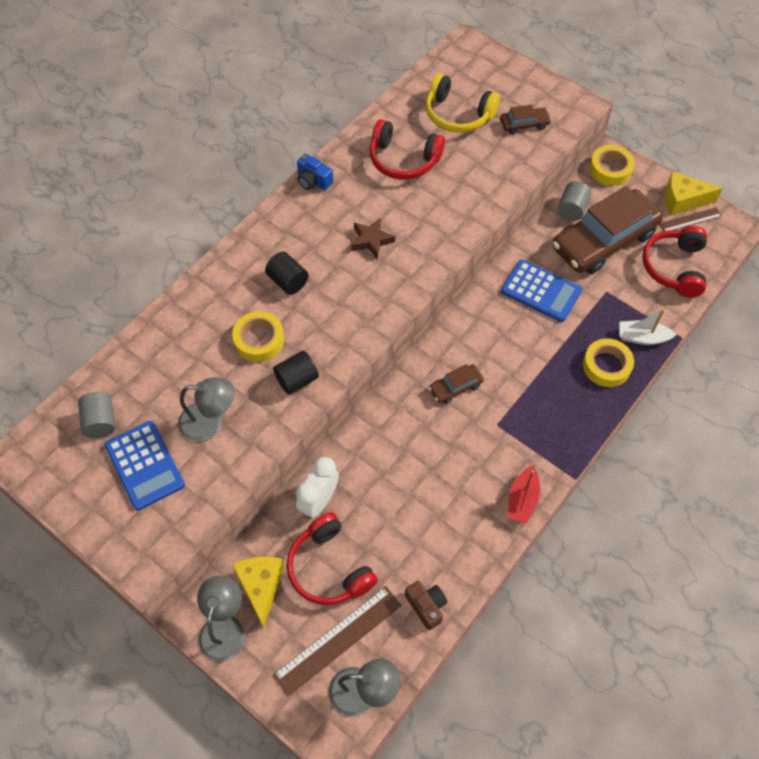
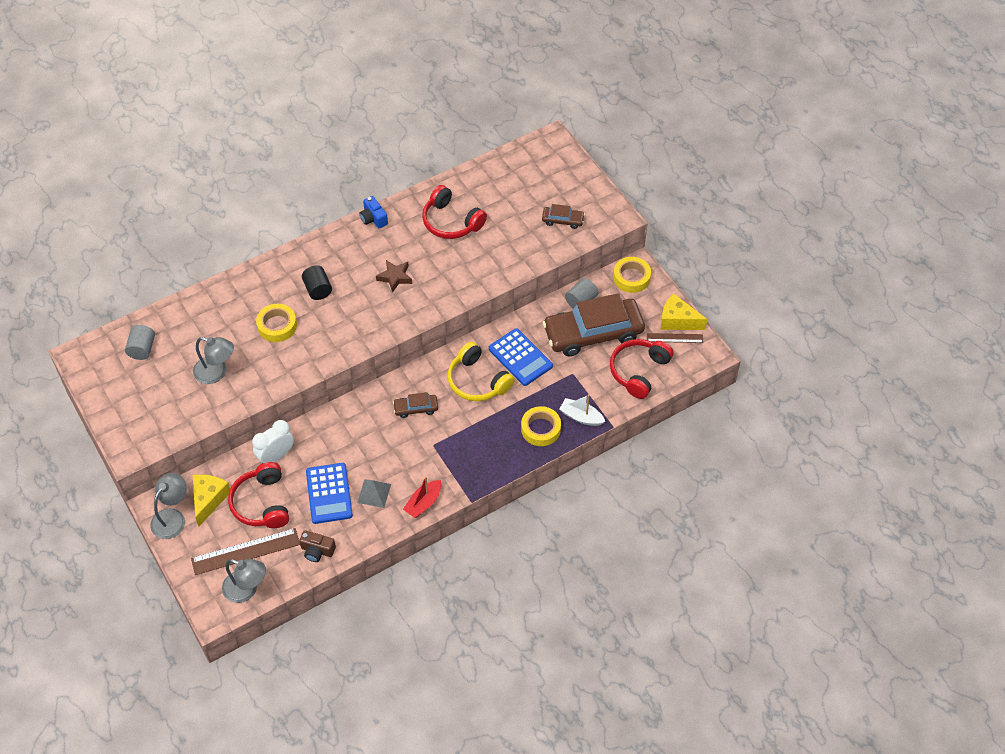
camera: 20 degrees right, 5 degrees down
(145, 465) = (159, 387): blue calculator -> blue calculator (329, 493)
(297, 380) = (290, 362): black cylinder -> none
(426, 606) = (317, 551): brown camera -> brown camera turned 120 degrees clockwise
(457, 114) = (513, 197): yellow headphones -> yellow headphones (477, 381)
(458, 507) = (374, 493): none -> grey pyramid

